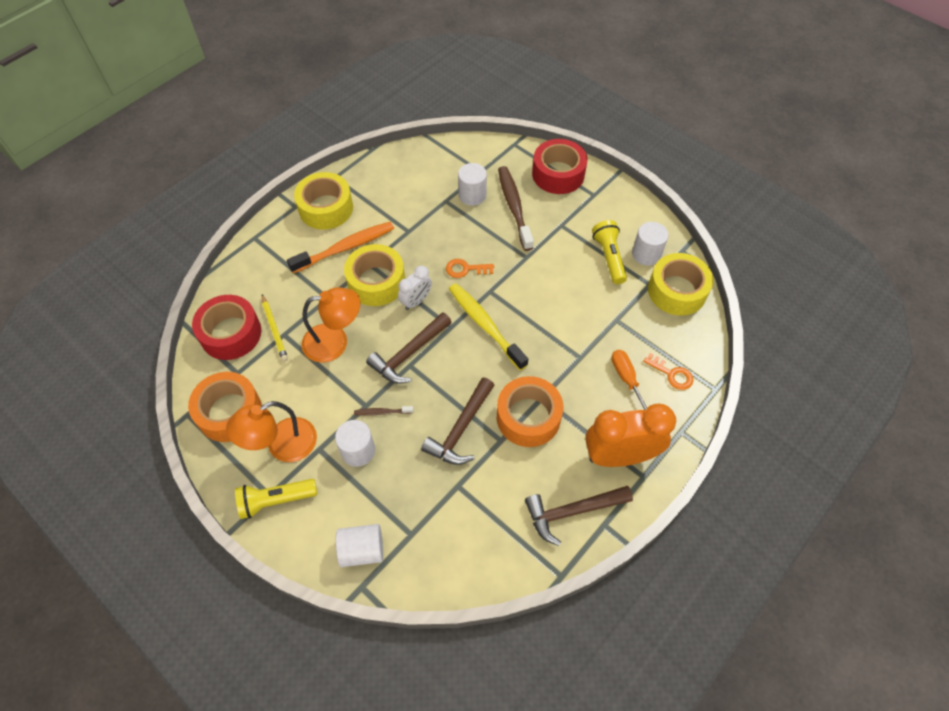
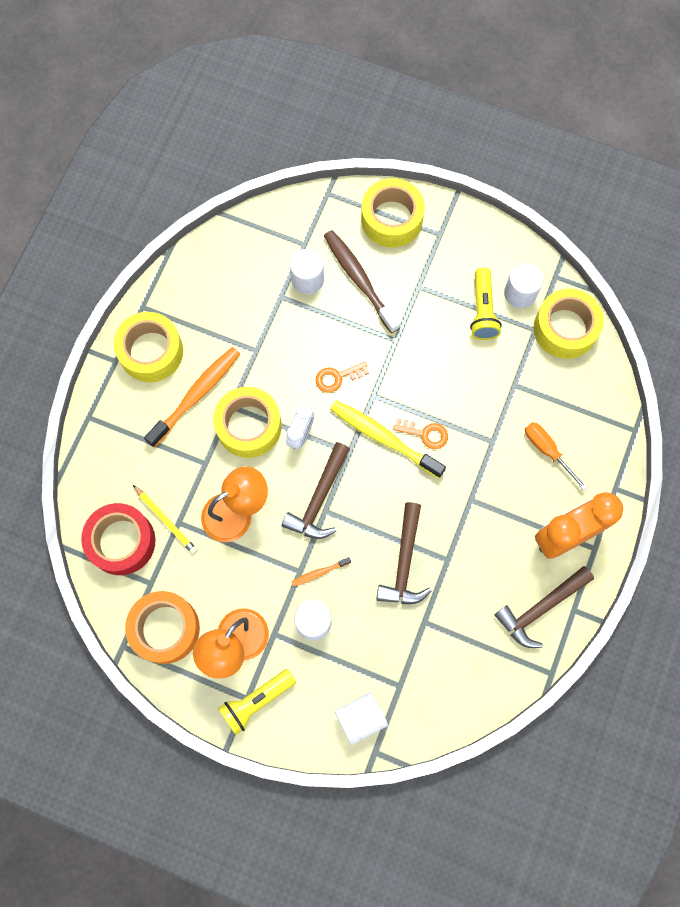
camera: 20 degrees left, 15 degrees up
(382, 412) = (319, 573): brown toothbrush -> orange toothbrush
(528, 417) = (465, 526): orange tape -> none
(558, 174) = (391, 219): red tape -> yellow tape
(609, 257) = (482, 311): yellow flashlight -> yellow flashlight turned 150 degrees counterclockwise
(672, 374) = (589, 428): orange key -> orange key (425, 434)

